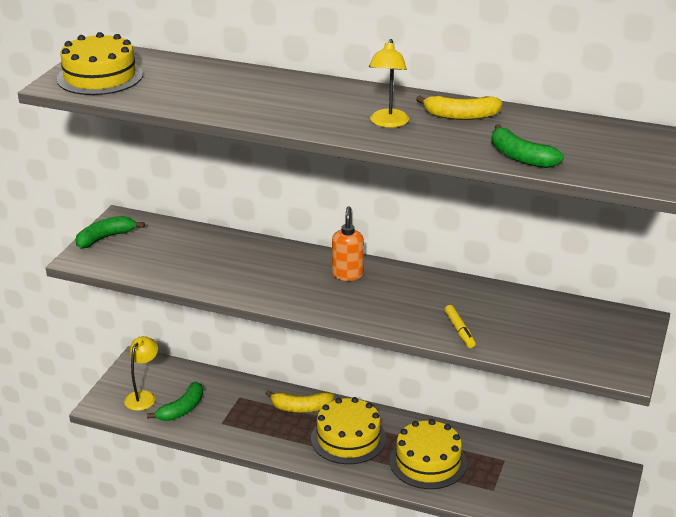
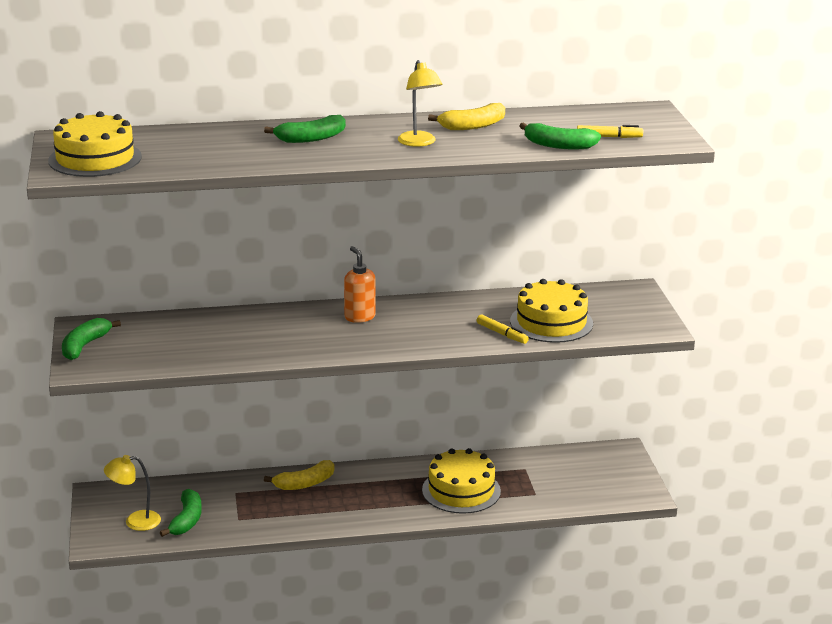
camera: 30 degrees left, 5 degrees down
(143, 396) = (135, 521): yellow lamp -> yellow lamp turned 90 degrees counterclockwise
(297, 96) = (311, 138): none -> green banana
(348, 438) = (372, 494): yellow cake -> yellow cake (551, 322)
(584, 159) = (609, 137): none -> yellow marker

